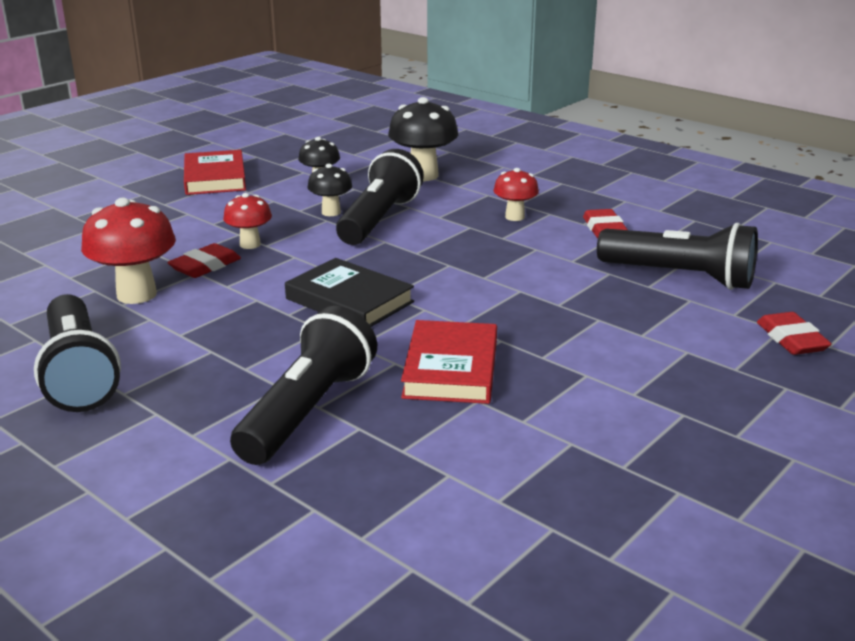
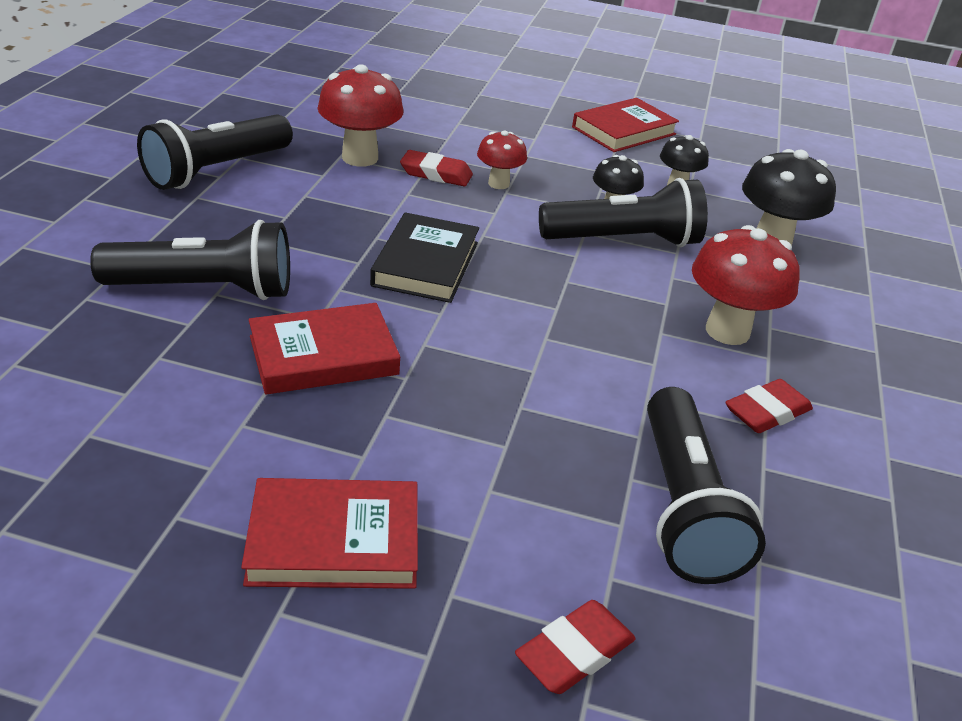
camera: 60 degrees right, 10 degrees up
(515, 217) = (727, 331): red mushroom -> red mushroom, size x1.70
(672, 401) = (334, 540): none -> red book

